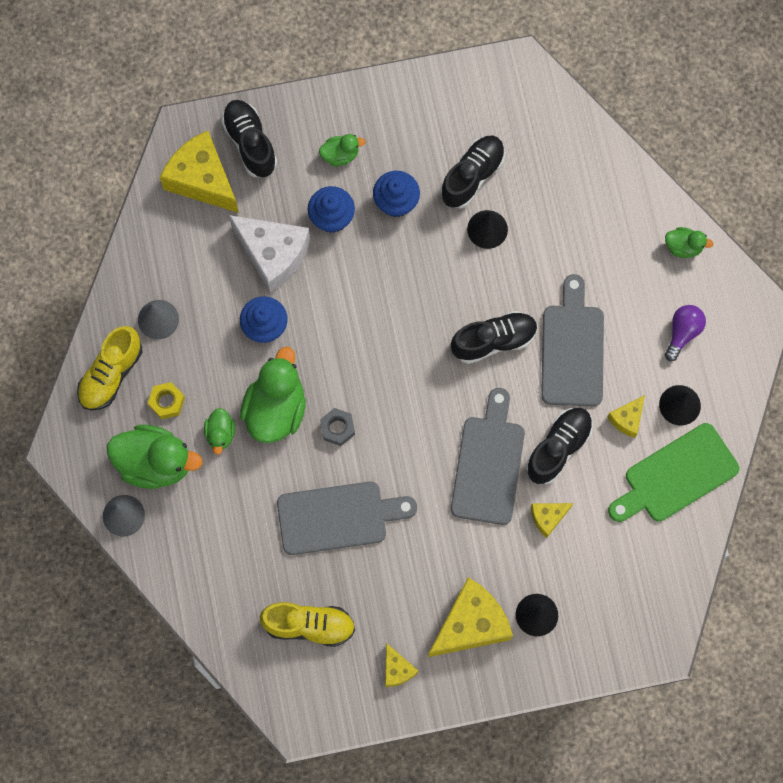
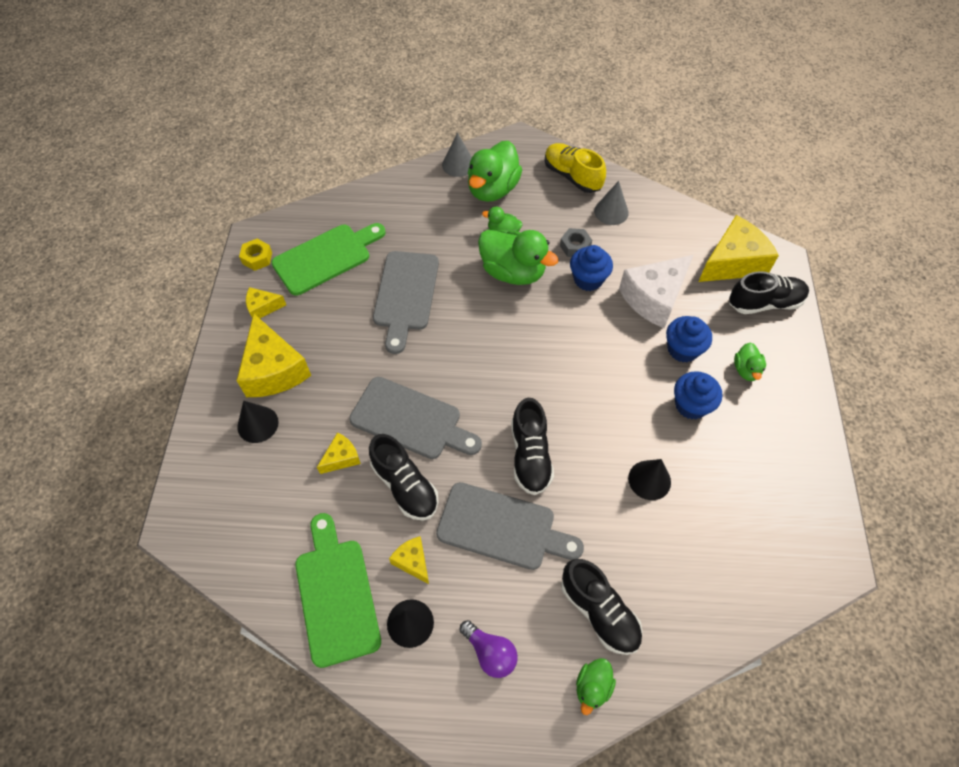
camera: 105 degrees right, 15 degrees down
(167, 402) = (540, 205): yellow nut -> yellow nut (257, 258)
(309, 625) = (326, 257): yellow shoe -> green cutting board
(337, 428) = (483, 311): grey nut -> grey nut (575, 246)
(472, 176) = (710, 480): black shoe -> black shoe (599, 611)
(548, 518) = (341, 458): yellow cheese -> yellow cheese turned 60 degrees clockwise

